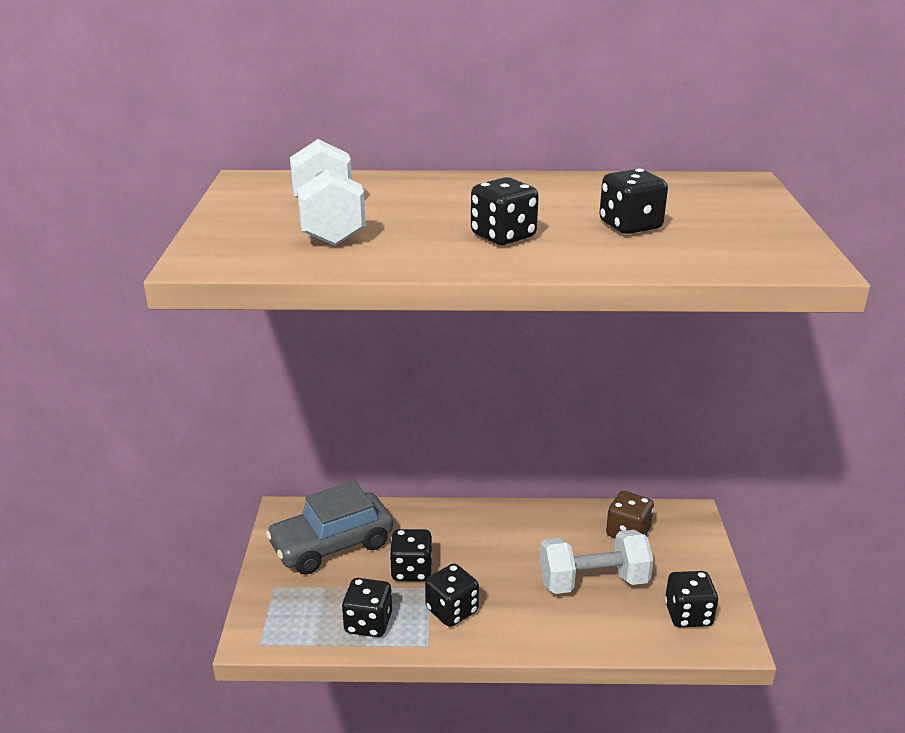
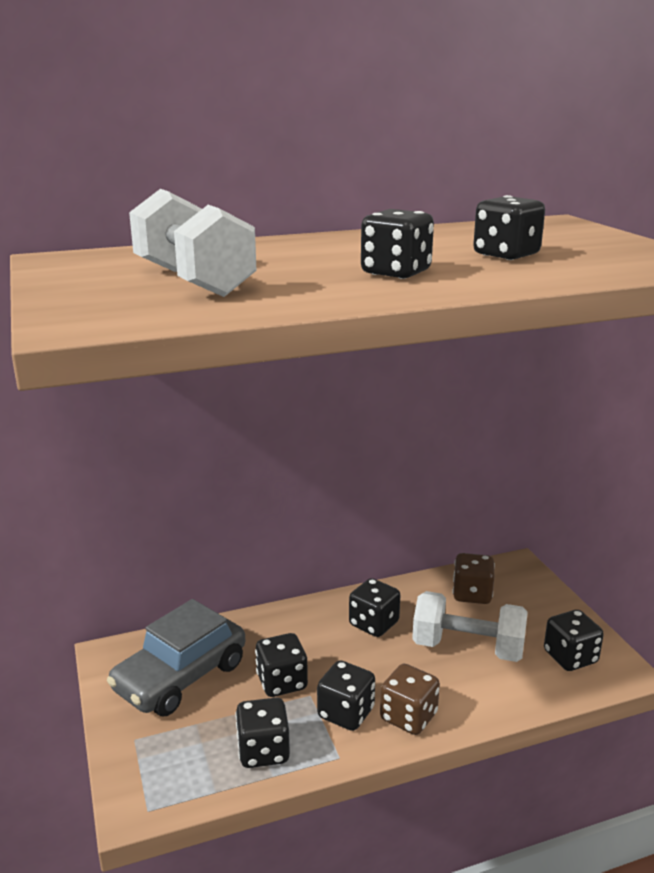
camera: 20 degrees left, 5 degrees down
(504, 628) = (408, 717): none -> brown dice
(519, 539) = (374, 624): none -> black dice
(593, 582) = (467, 648): white dumbbell -> white dumbbell turned 45 degrees clockwise

